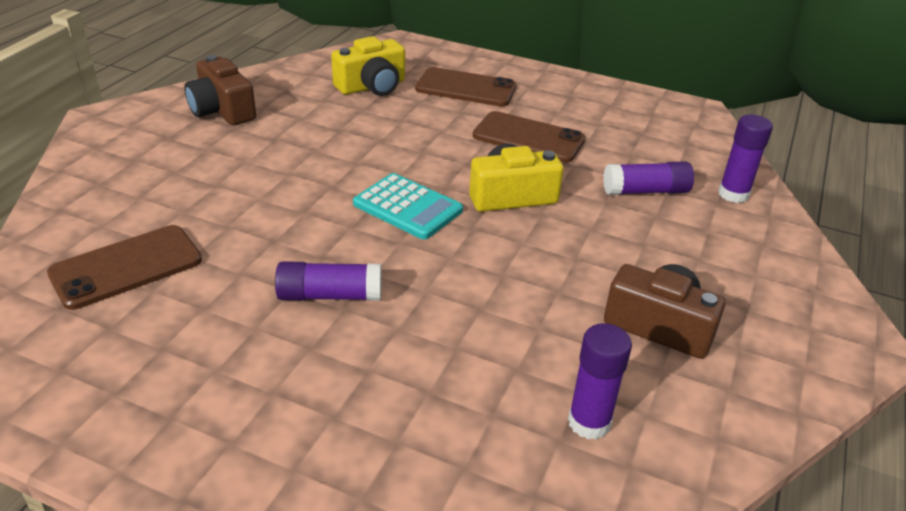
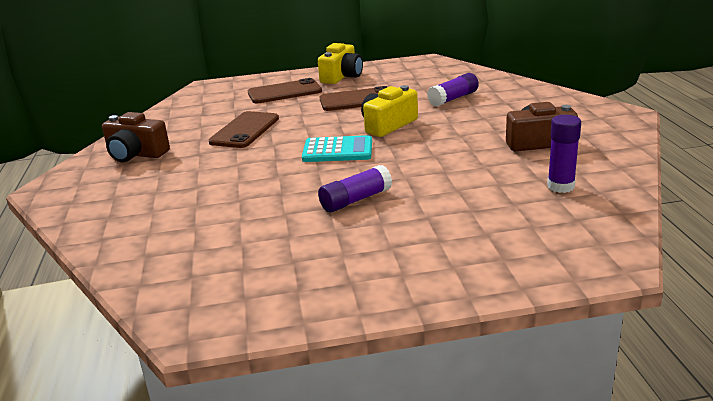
camera: 30 degrees left, 10 degrees down
(126, 267) = (204, 242): brown phone -> brown phone (245, 130)
(372, 86) = (223, 110): yellow camera -> yellow camera (342, 76)
(733, 194) = (496, 85): purple glue stick -> none

